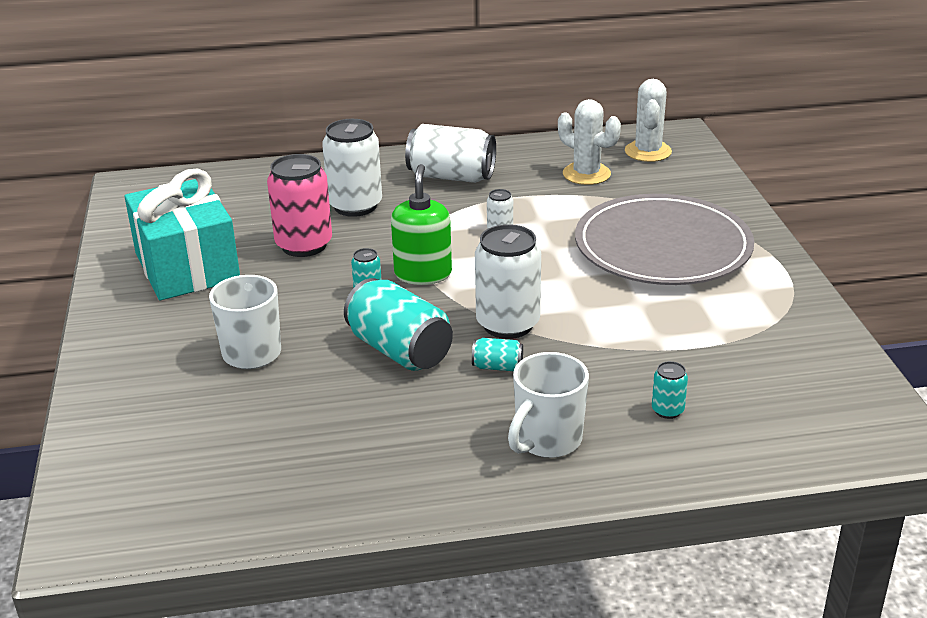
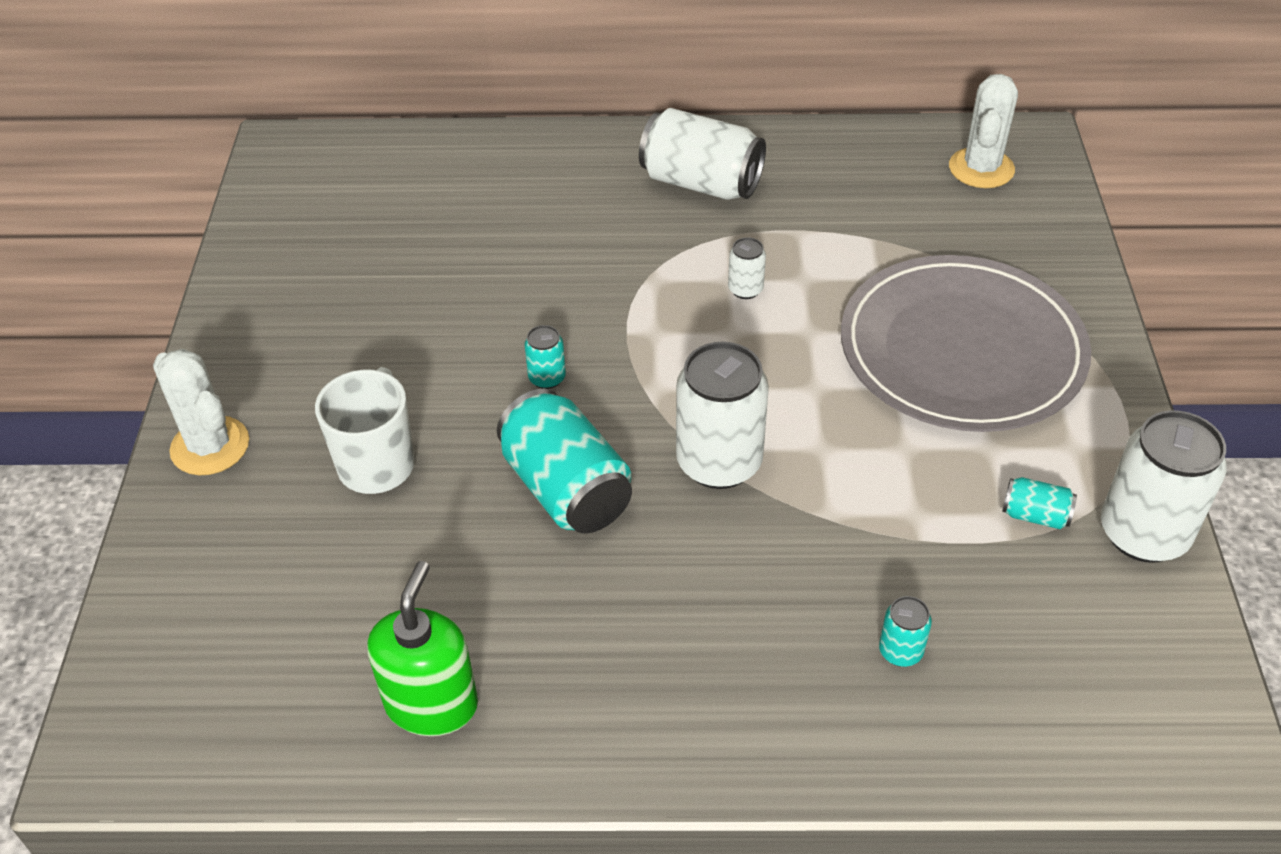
camera: 10 degrees right, 15 degrees up
(187, 267) = (325, 302): turquoise gift -> none
(304, 245) = (481, 283): pink can -> none
(355, 206) = (562, 221): white can -> white can (1143, 533)
(423, 274) = (626, 355): green soap dispenser -> green soap dispenser (431, 703)
(497, 367) = (689, 537): turquoise can -> turquoise can (1035, 515)
(547, 441) = (726, 680): white mug -> none
(586, 174) = (886, 200): white cactus -> white cactus (210, 446)

